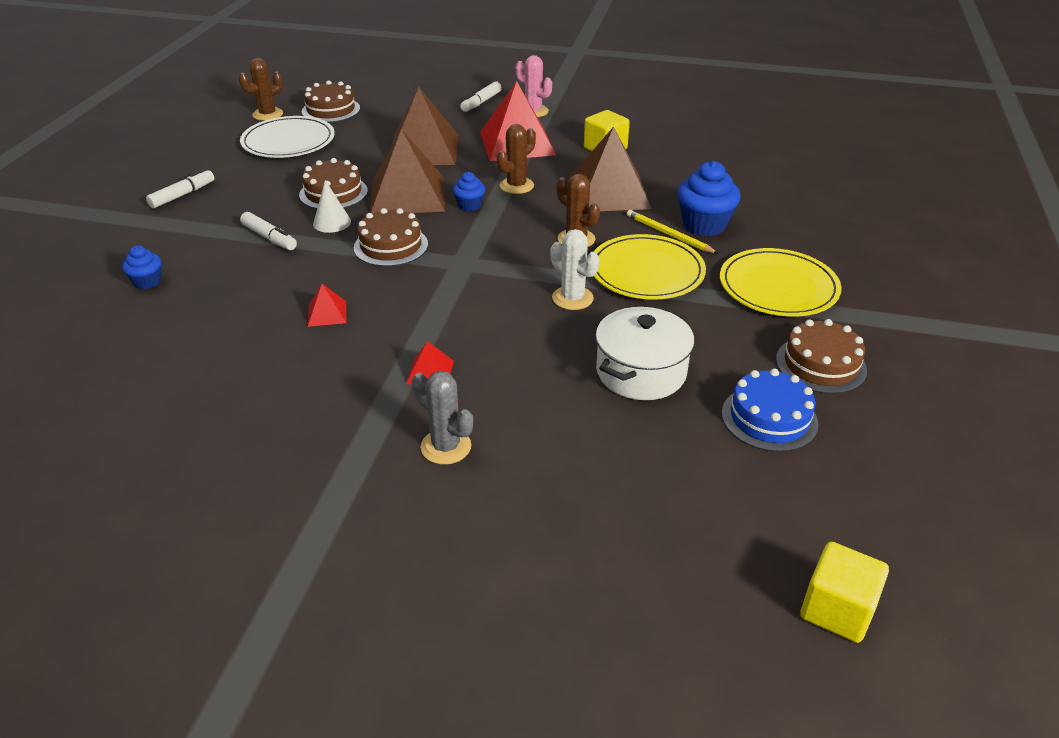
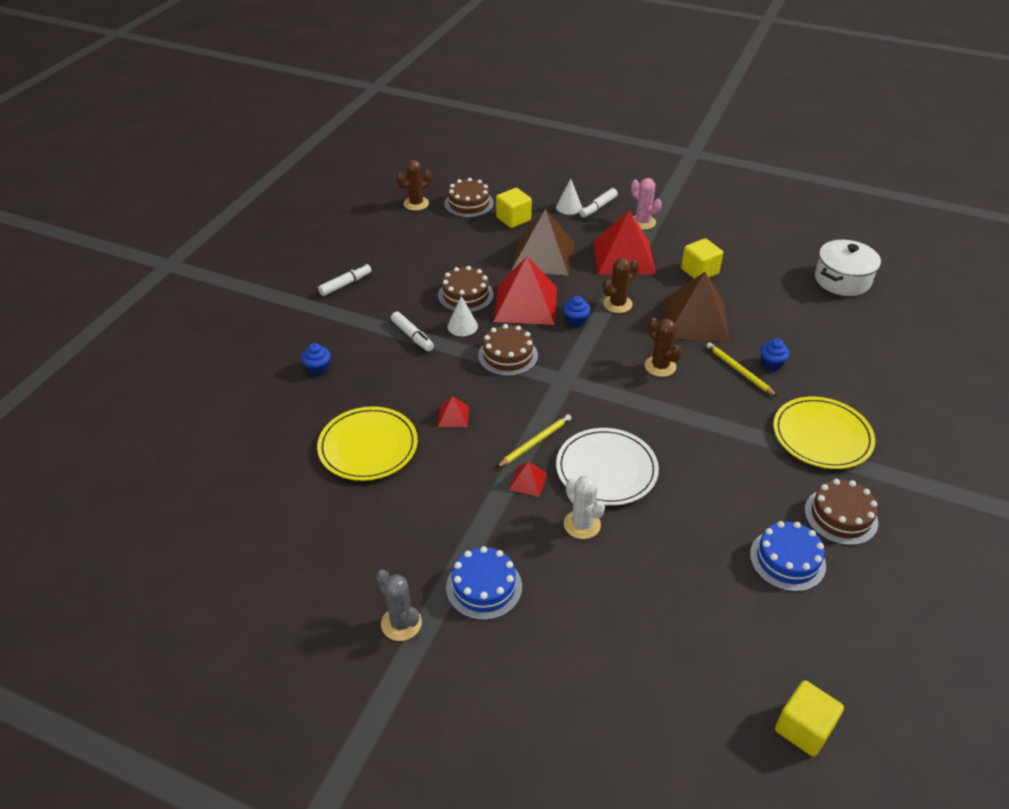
camera: 10 degrees right, 5 degrees up
(288, 141) = (432, 235): white plate -> white plate (606, 469)
(383, 498) = (484, 587): none -> blue cake
(385, 119) = (513, 219): none -> yellow cube
(407, 195) = (525, 304): brown pyramid -> red pyramid
(435, 329) = (535, 442): none -> yellow pencil
(446, 447) = (533, 550): grey cactus -> grey cactus (401, 623)
(448, 104) = (569, 207): none -> white cone
(572, 298) = (648, 426): white cactus -> white cactus (582, 524)
(641, 372) = (692, 504): white pot -> white pot (842, 280)
(646, 271) = (713, 406): yellow plate -> yellow plate (368, 446)
(704, 225) = (771, 364): blue cupcake -> blue cupcake, size x0.55

